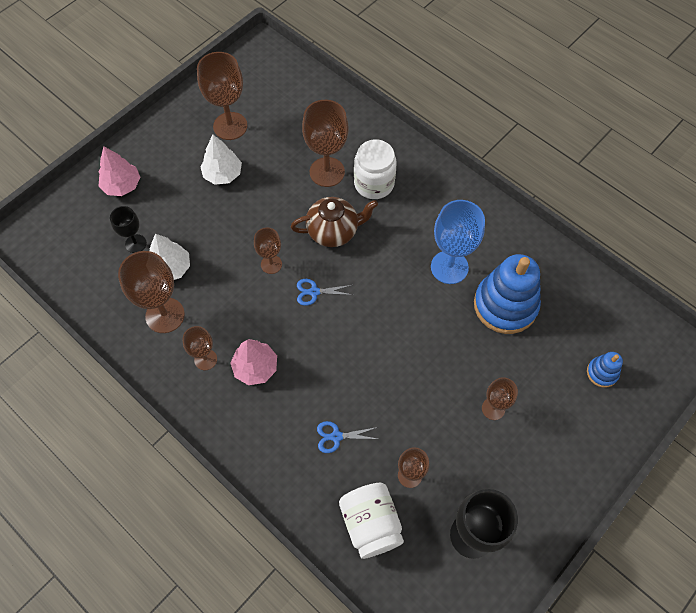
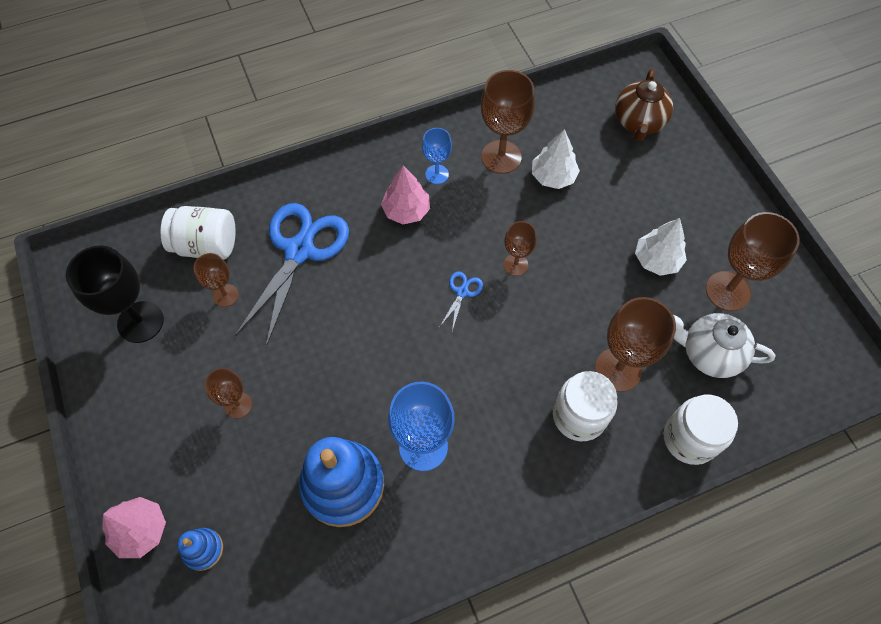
camera: 115 degrees right, 0 degrees up
(122, 185) = (677, 164): pink tree -> pink tree (141, 530)
(136, 243) = (596, 156): black goblet -> none
(205, 359) = (437, 174): brown goblet -> blue goblet
(287, 125) = (709, 354): none -> white teapot
(333, 231) = (529, 342): brown teapot -> brown teapot (638, 123)
(336, 436) = (299, 250): blue scissors -> blue scissors, size x2.43
(355, 120) = (689, 438): none -> white jar

